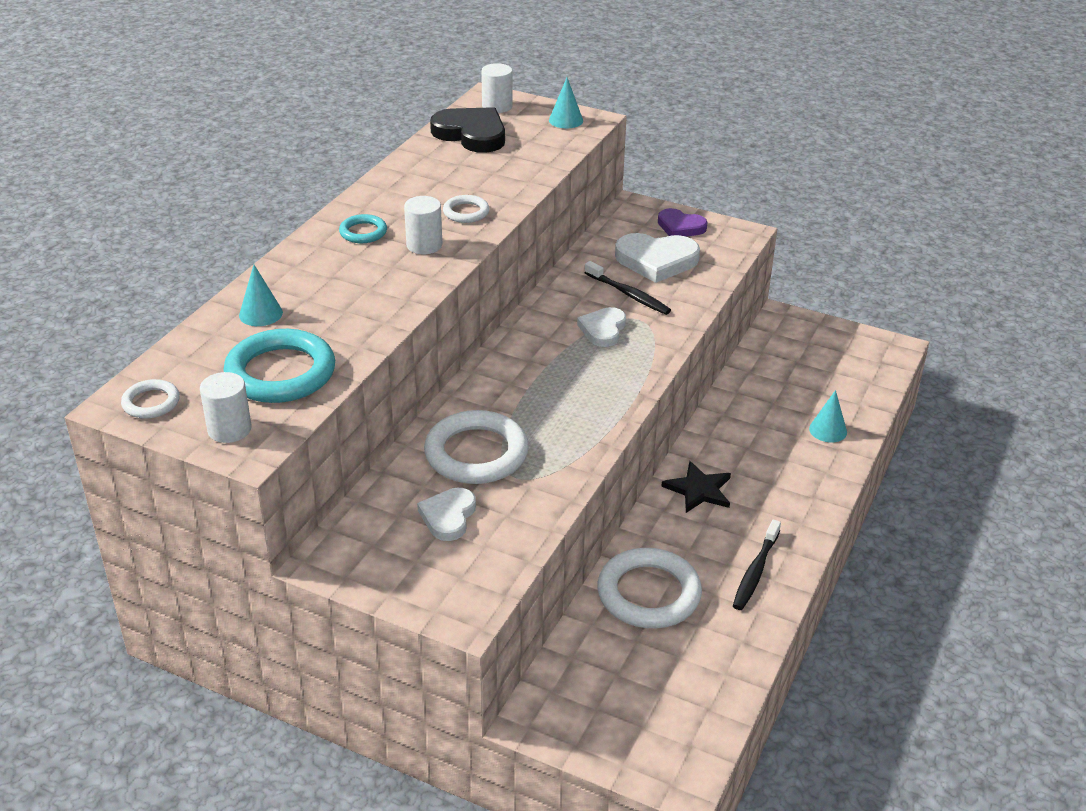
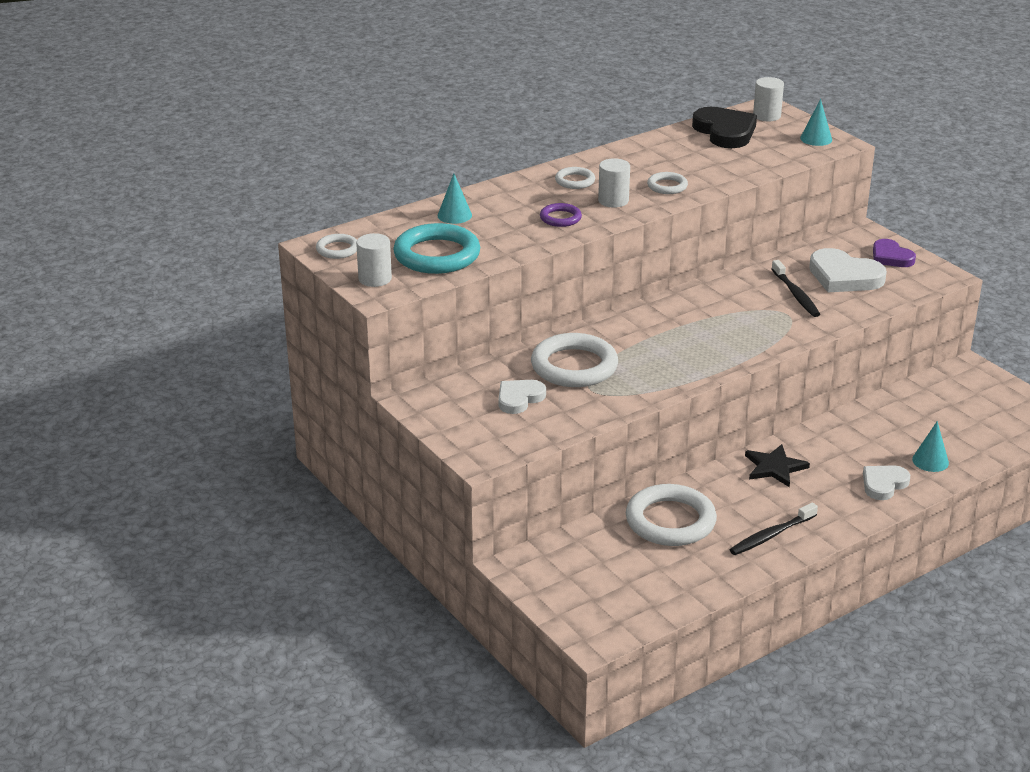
camera: 30 degrees right, 5 degrees down
(363, 232) = (575, 181): turquoise ring -> white ring
(384, 283) = (560, 218): none -> purple ring
(603, 329) = (750, 313): white heart -> white heart (883, 484)

